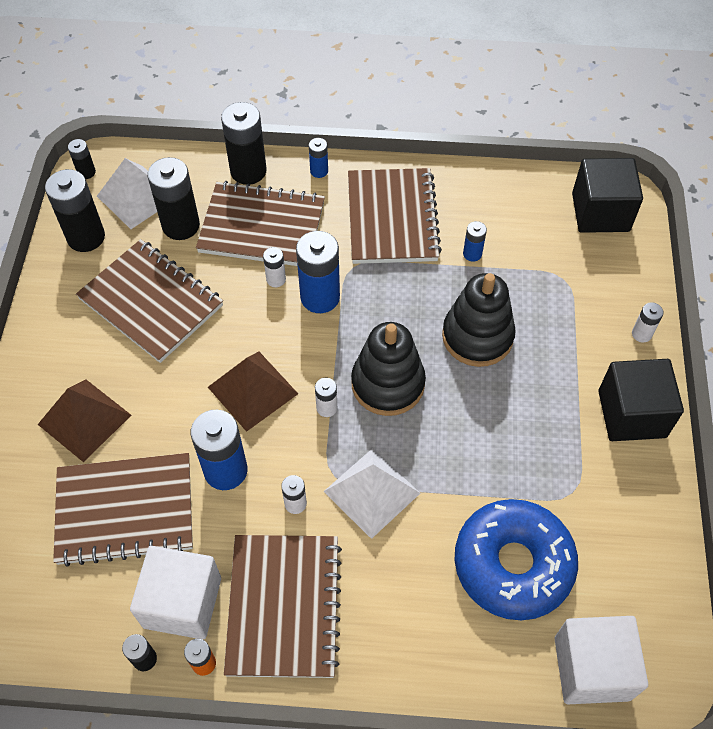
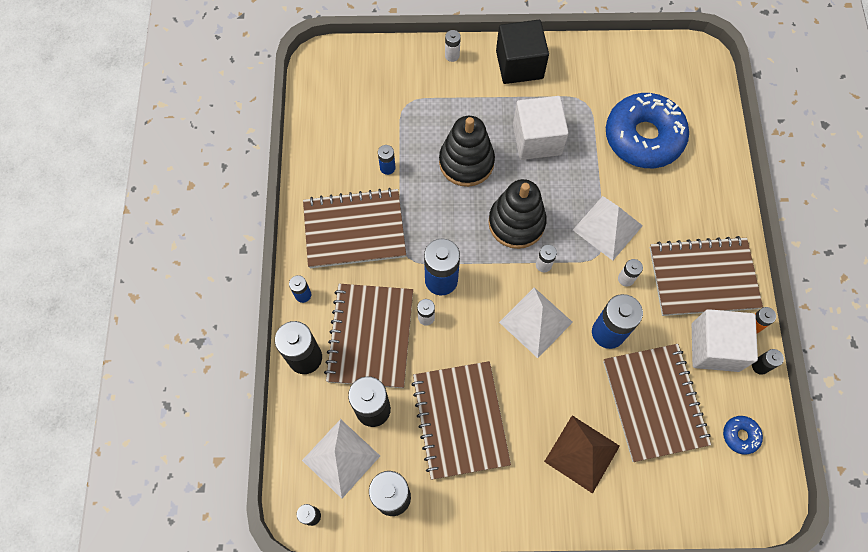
camera: 95 degrees left, 10 degrees up
(59, 610) = (740, 435): none -> blue donut
(151, 302) = (460, 420): brown notebook -> brown notebook turned 45 degrees counterclockwise
(252, 390) = (536, 322): brown pyramid -> white pyramid
(592, 668) = (701, 94): white cube -> white cube (537, 139)
(600, 212) = (339, 77): black cube -> none

